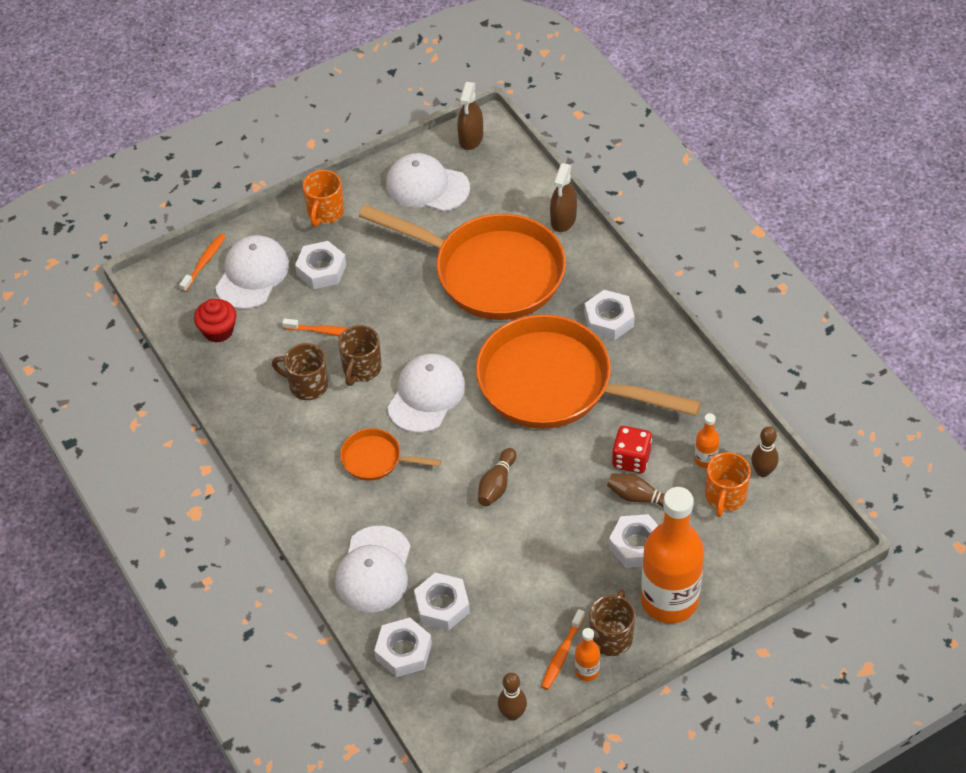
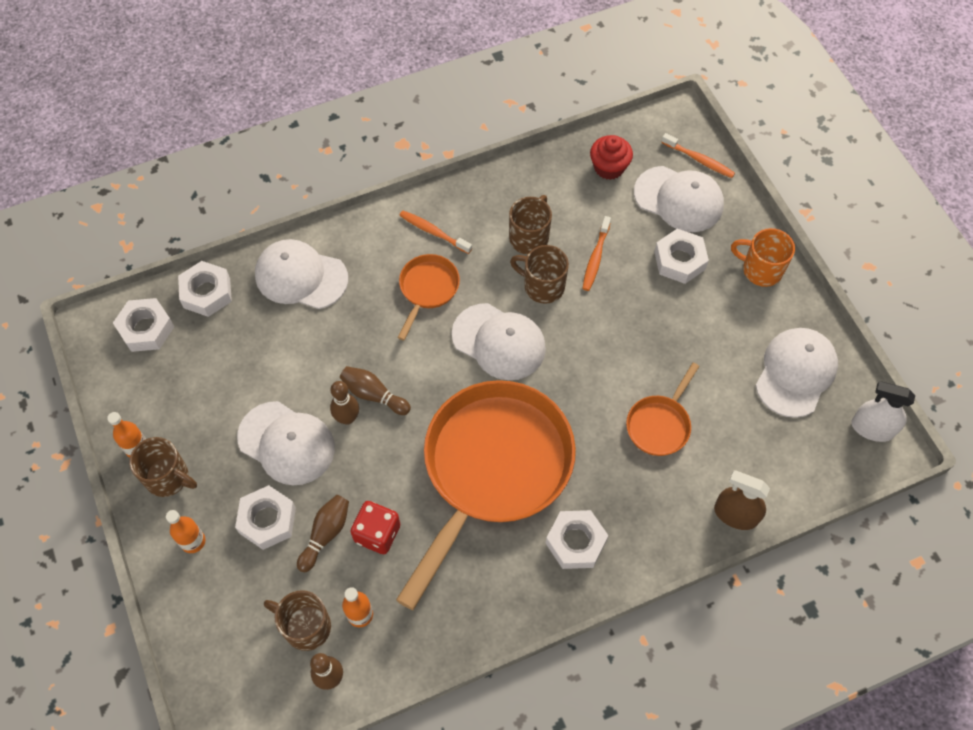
camera: 95 degrees right, 10 degrees up
(442, 605) = (246, 330): white nut -> white nut (146, 329)
(471, 138) = (872, 428): brown spray bottle -> white spray bottle
(491, 272) = (660, 424): orange pan -> orange pan, size x0.44
(512, 714) = (113, 376): brown bowling pin -> brown bowling pin (347, 418)
(558, 545) = (286, 443): none -> white cap
(562, 654) = (163, 428): orange toothbrush -> orange toothbrush (434, 232)
(669, 600) = (193, 541): orange bottle -> orange bottle, size x0.41
(725, 497) = (306, 626): orange mug -> brown mug

